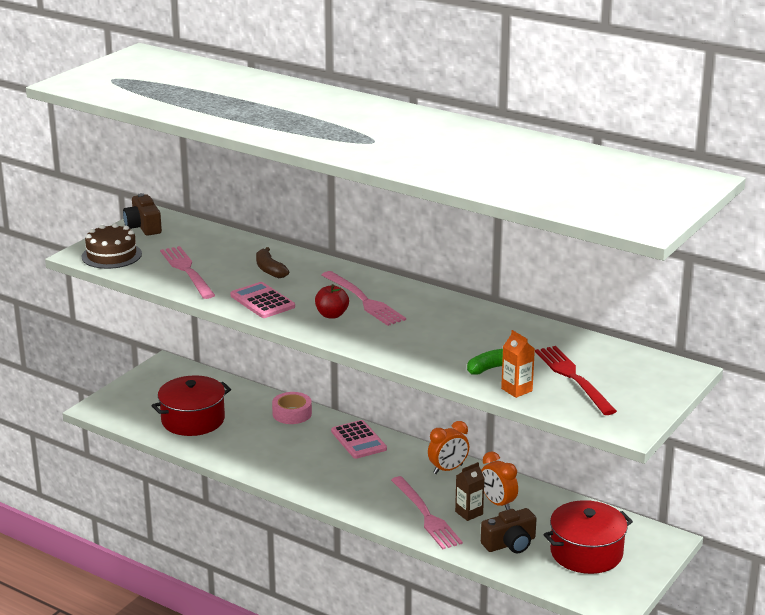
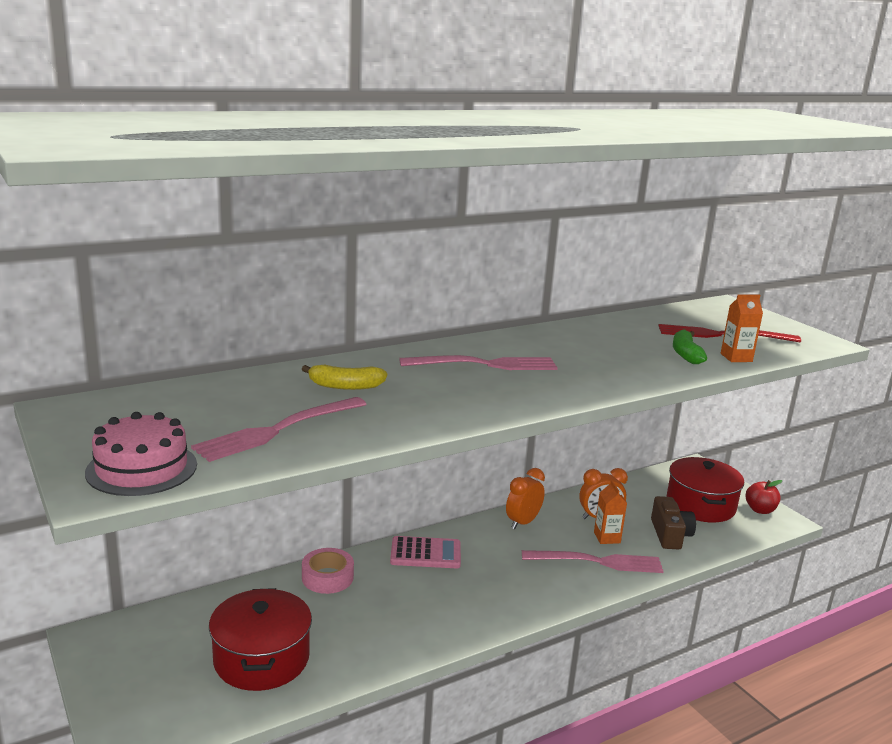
camera: 65 degrees left, 5 degrees down
(111, 255) = (142, 468): brown cake -> pink cake
(143, 226) = (83, 424): brown camera -> none
(186, 270) = (277, 430): pink fork -> pink fork turned 45 degrees counterclockwise
(262, 301) = (429, 410): pink calculator -> none
(270, 270) = (345, 386): brown banana -> yellow banana
(332, 315) = (505, 386): red apple -> red apple (760, 510)
(448, 469) = (522, 522): orange clock -> orange clock turned 135 degrees counterclockwise
(469, 513) = (607, 537): brown carton -> orange carton

